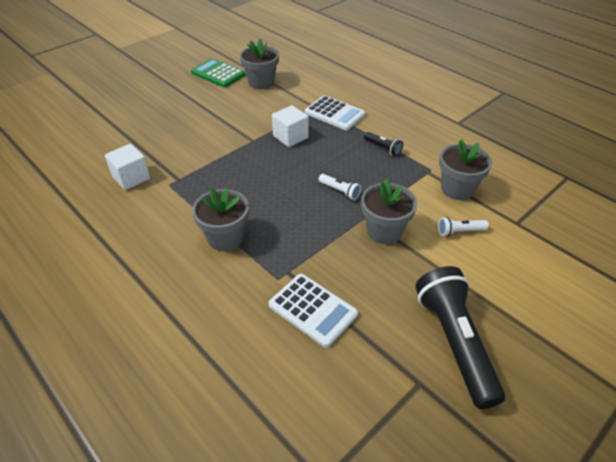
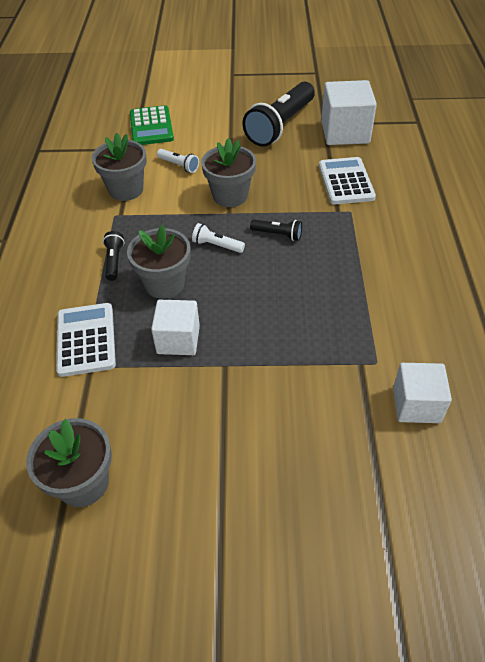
camera: 135 degrees left, 5 degrees up
(218, 74) = (113, 574): green calculator -> green calculator (151, 126)
(225, 238) = (363, 265): grey flower pot -> grey flower pot (164, 284)
(310, 223) = (278, 234): none -> black flashlight
(340, 191) = (217, 245): white flashlight -> white flashlight turned 60 degrees counterclockwise
(383, 384) = (345, 132): none -> white cube

